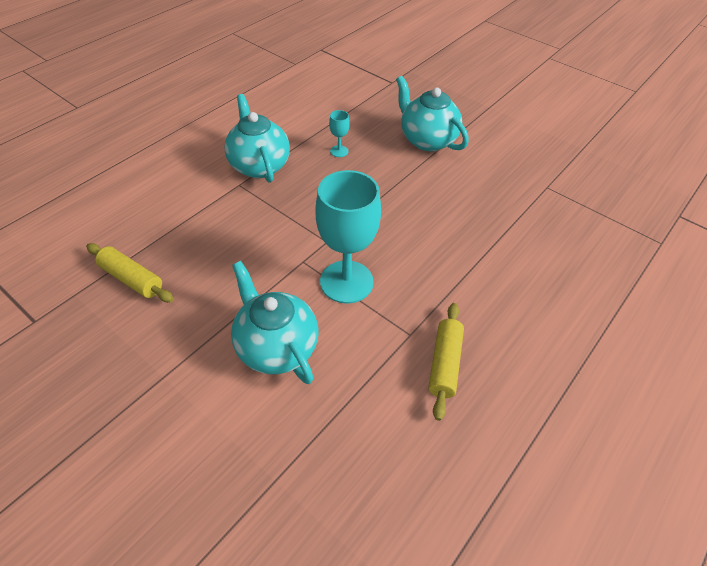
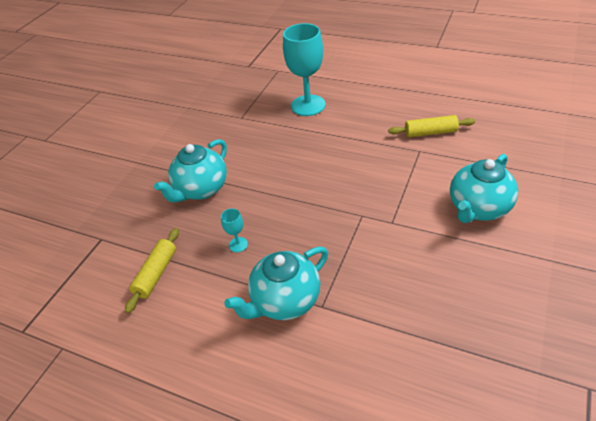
camera: 100 degrees left, 5 degrees down
(132, 279) = (489, 333): yellow rolling pin -> yellow rolling pin (156, 274)
(346, 282) = (396, 191): turquoise goblet -> turquoise goblet (308, 105)

